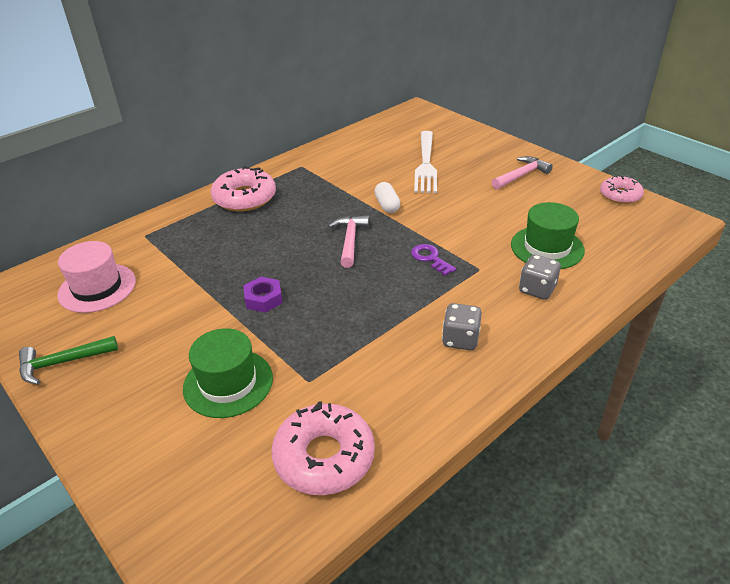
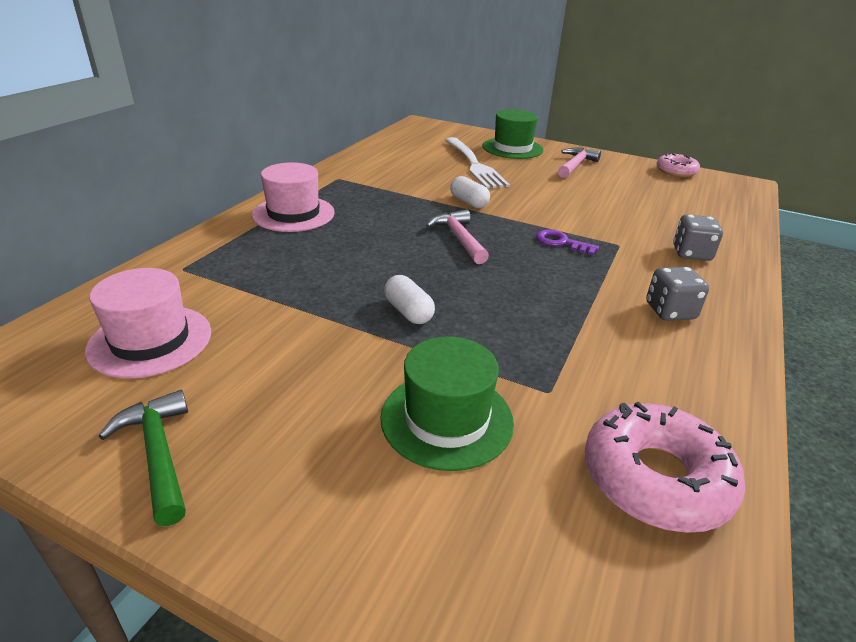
camera: 25 degrees left, 5 degrees down
(62, 363) = (158, 454): green hammer -> green hammer turned 105 degrees clockwise
(245, 198) = (293, 214): pink donut -> pink hat
(263, 299) = (408, 312): purple nut -> white capsule
(547, 247) = (661, 218): green hat -> green hat (512, 148)

